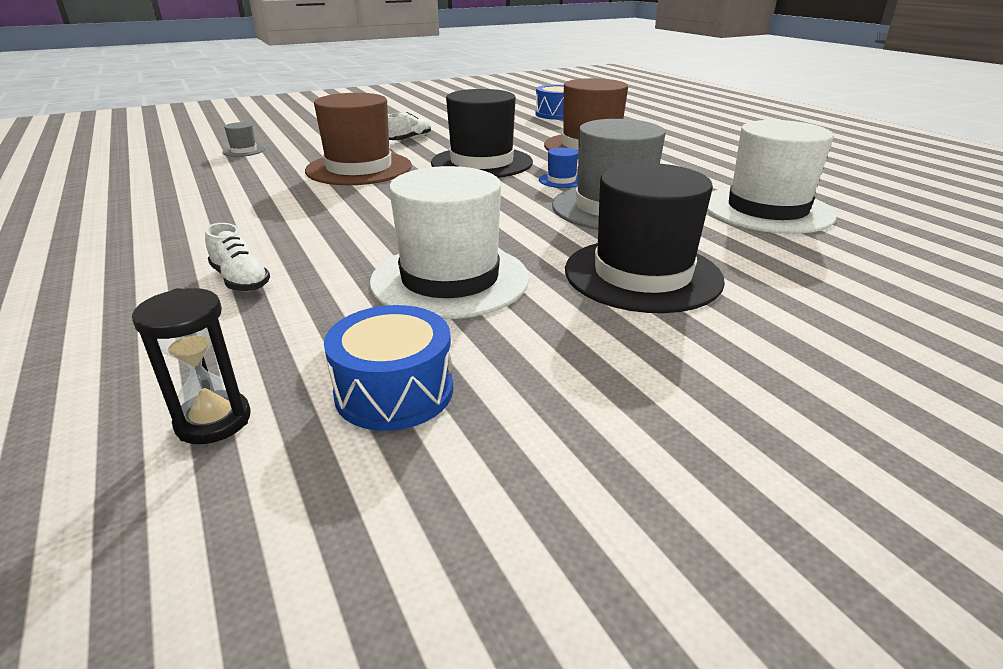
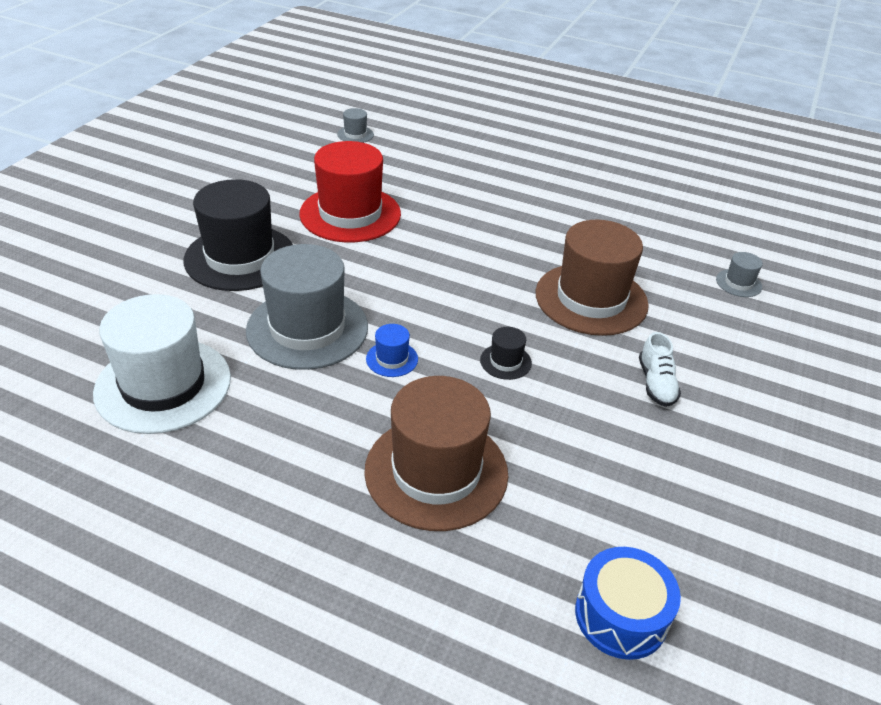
camera: 140 degrees right, 10 degrees up
(213, 421) = (355, 134): black hourglass -> grey hat
(240, 280) = (454, 177): white shoe -> none
(394, 391) = (306, 160): blue drum -> none
(450, 279) = (350, 214): white hat -> red hat
(482, 163) = (505, 361): black hat -> black hat, size x0.42

